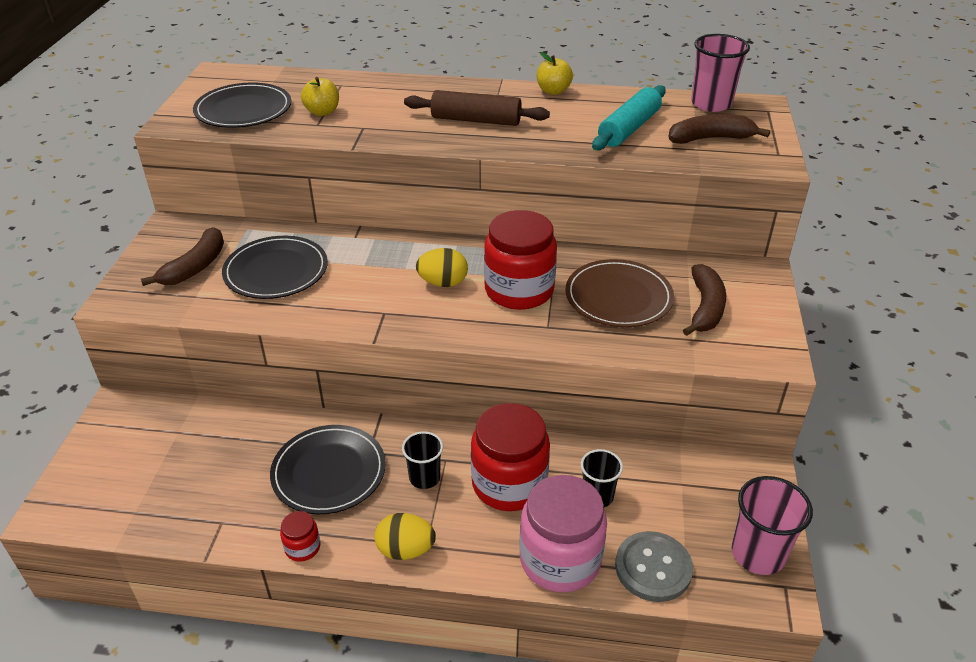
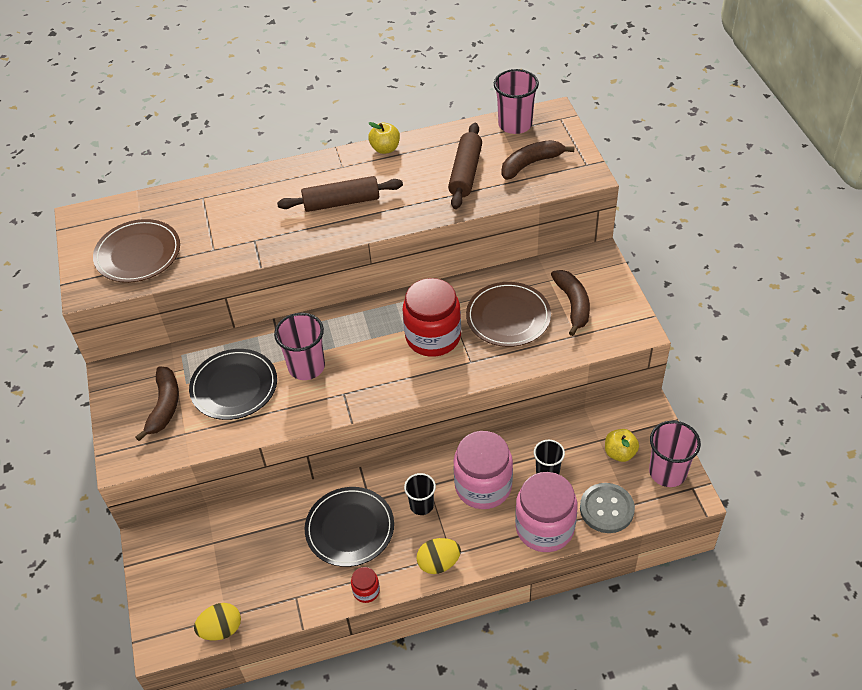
camera: 20 degrees left, 10 degrees up
(243, 110) = (138, 254): black plate -> brown plate
(322, 112) = (208, 234): yellow apple -> yellow apple (620, 453)
(362, 276) = (306, 367): none -> pink cup
(443, 283) = (372, 350): yellow egg -> yellow egg (221, 629)
(509, 483) = (483, 486): red jar -> pink jar
(629, 129) = (465, 173): turquoise rolling pin -> brown rolling pin

